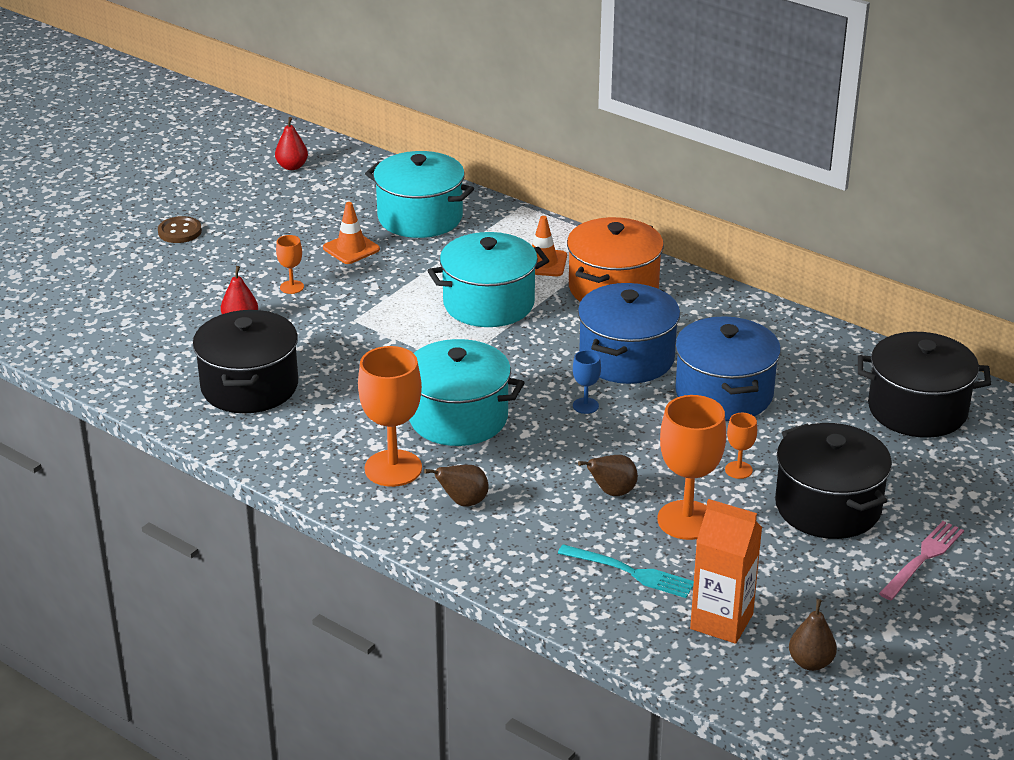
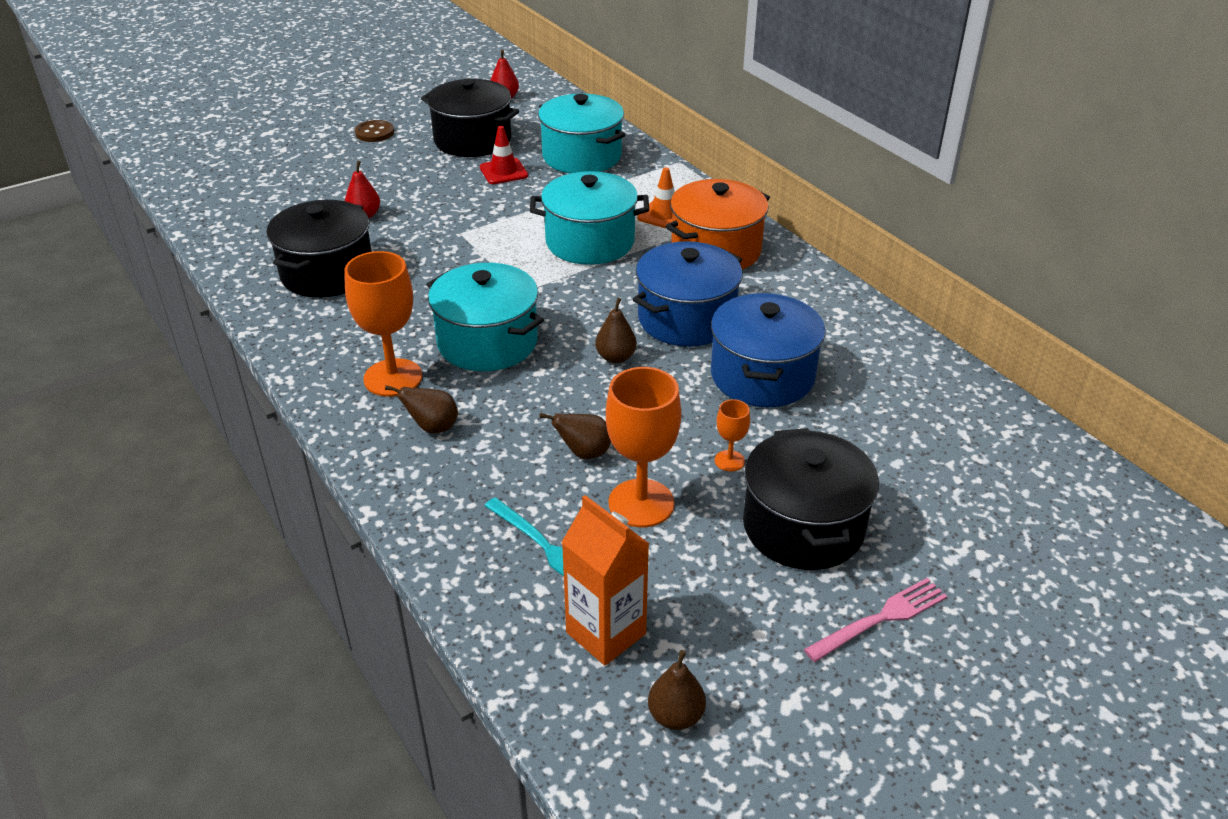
camera: 20 degrees right, 5 degrees up
(292, 287) = (429, 194): orange goblet -> none
(351, 249) = (503, 172): orange traffic cone -> red traffic cone
(585, 406) = (616, 357): blue goblet -> brown pear
(917, 410) = (964, 440): black pot -> black pot (472, 140)

